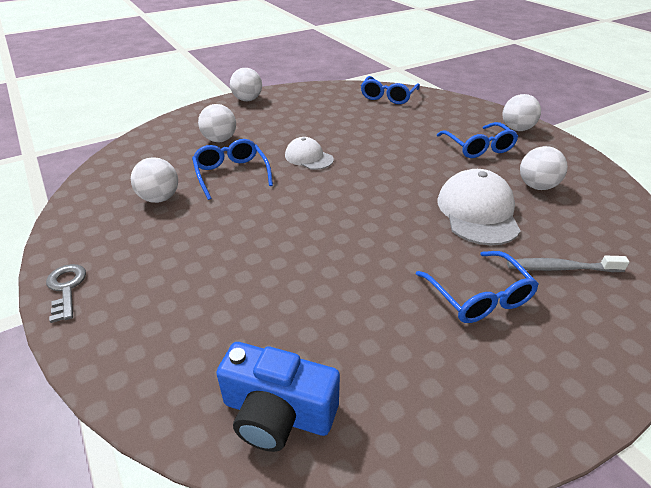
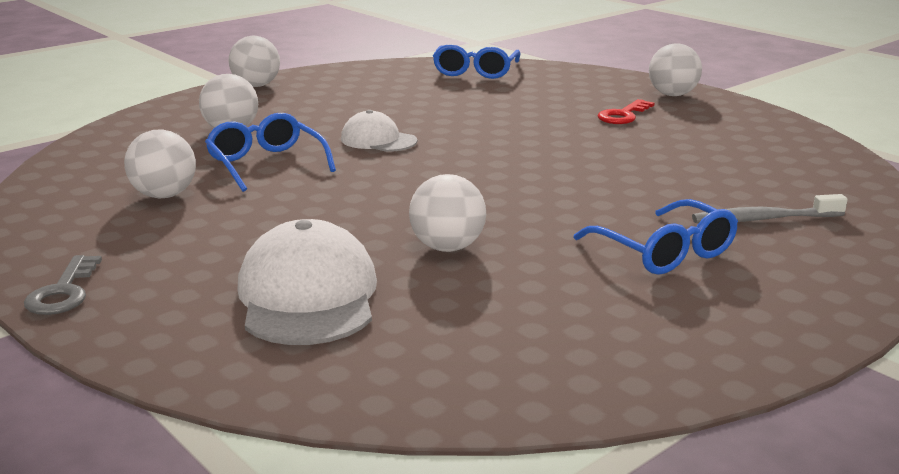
camera: 10 degrees left, 15 degrees down
(66, 288) = (63, 292): grey key -> grey key turned 150 degrees counterclockwise
(277, 413) = (430, 372): blue camera -> none
(477, 212) = (640, 177): white cap -> white cap (308, 296)
(478, 147) = (623, 115): blue glasses -> red key
(536, 186) = (714, 148): white ball -> white ball (447, 247)

